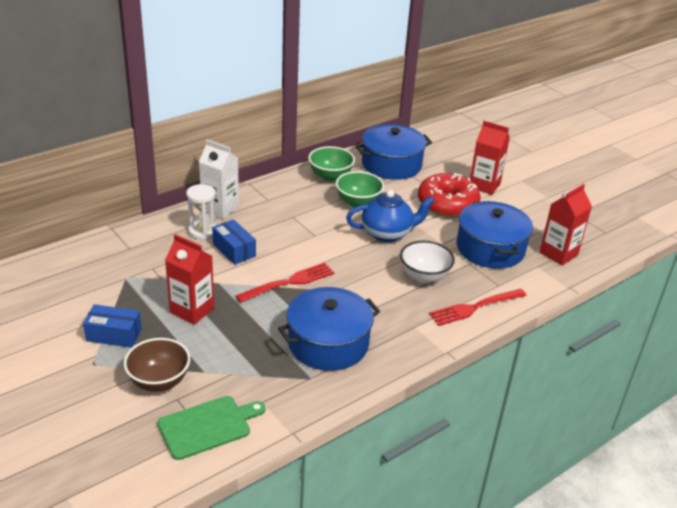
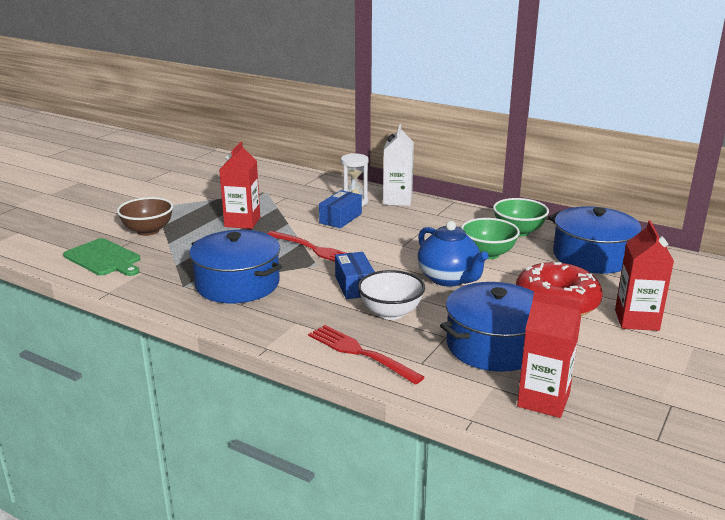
camera: 70 degrees right, 10 degrees down
(114, 335) = (193, 205): blue box -> blue box (354, 286)

